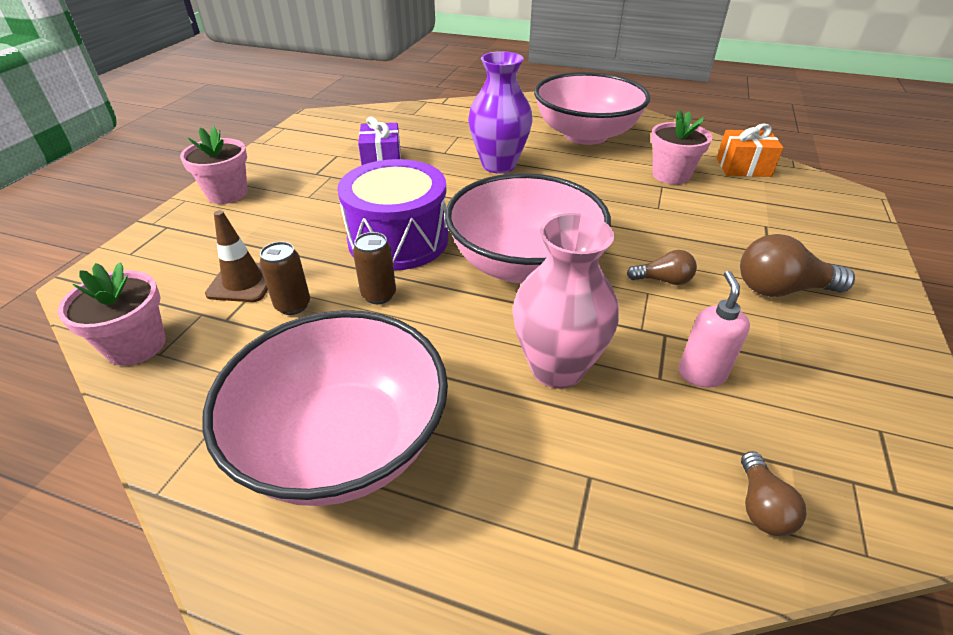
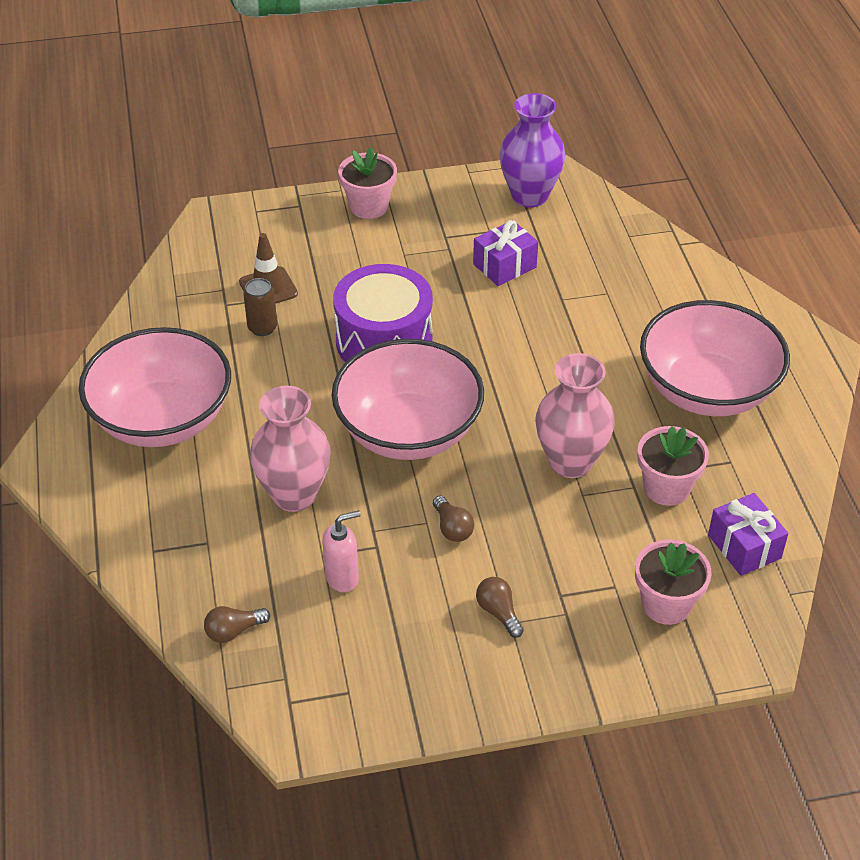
camera: 60 degrees right, 5 degrees up
(136, 345) = (175, 281): pink flower pot -> pink flower pot (666, 604)
(379, 295) = (306, 366): brown can -> none
(499, 165) = (569, 349): purple vase -> purple vase (529, 196)
(619, 201) = (570, 462): none -> pink vase
(743, 167) = (744, 546): orange gift -> purple gift
(781, 289) = (498, 612): brown light bulb -> brown light bulb, size x0.58

